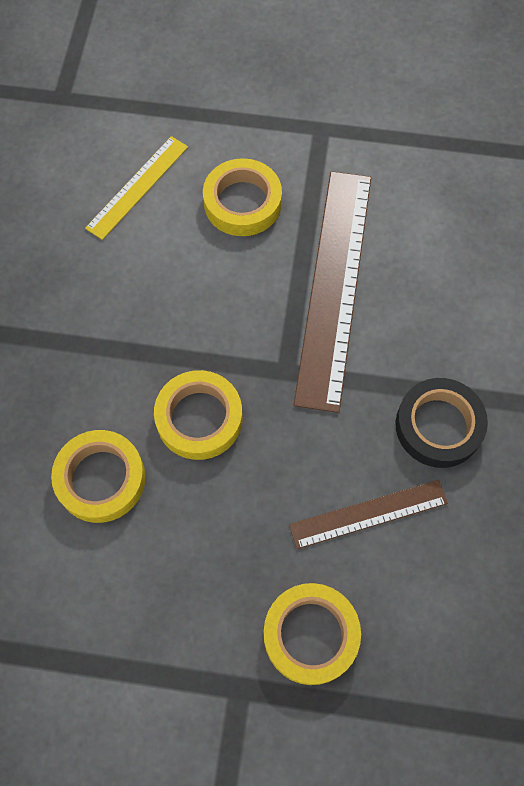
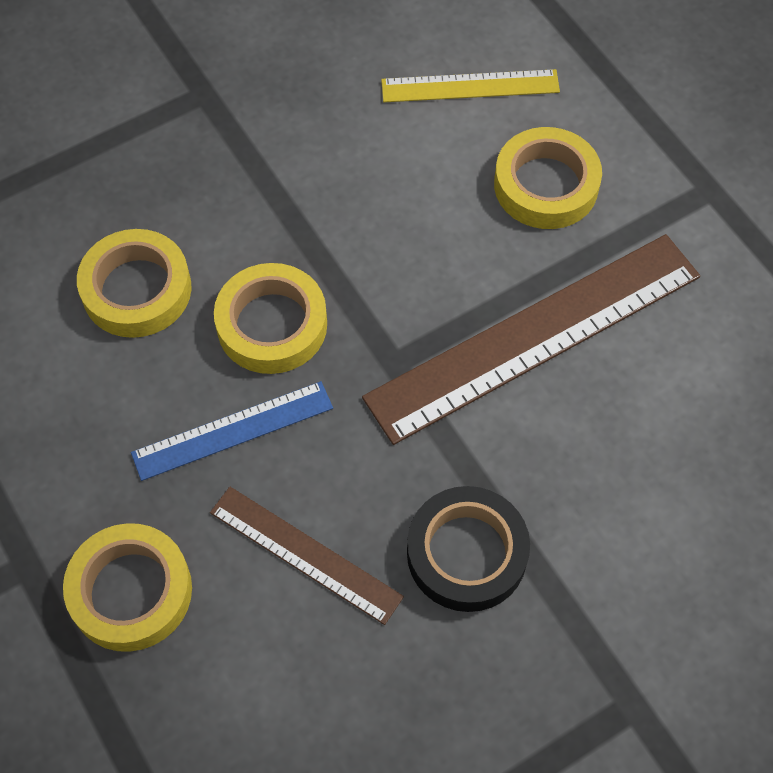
camera: 50 degrees right, 5 degrees down
(252, 494) = (232, 430): none -> blue ruler

